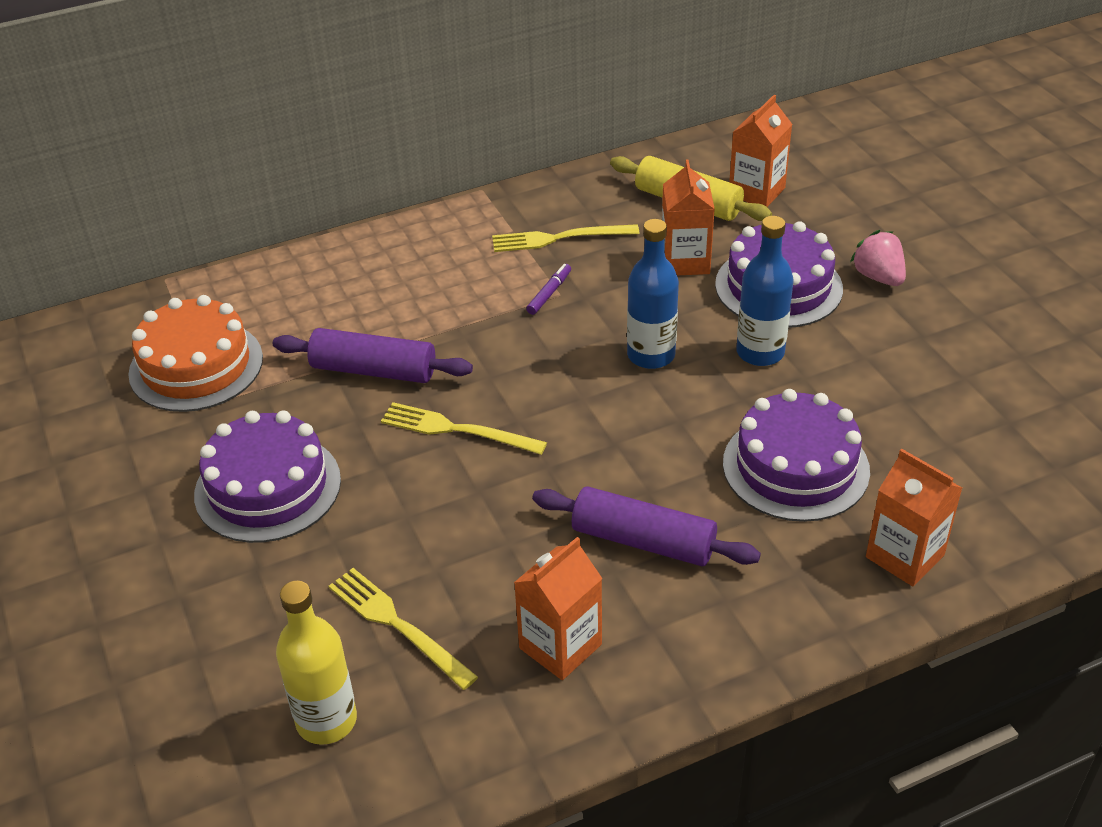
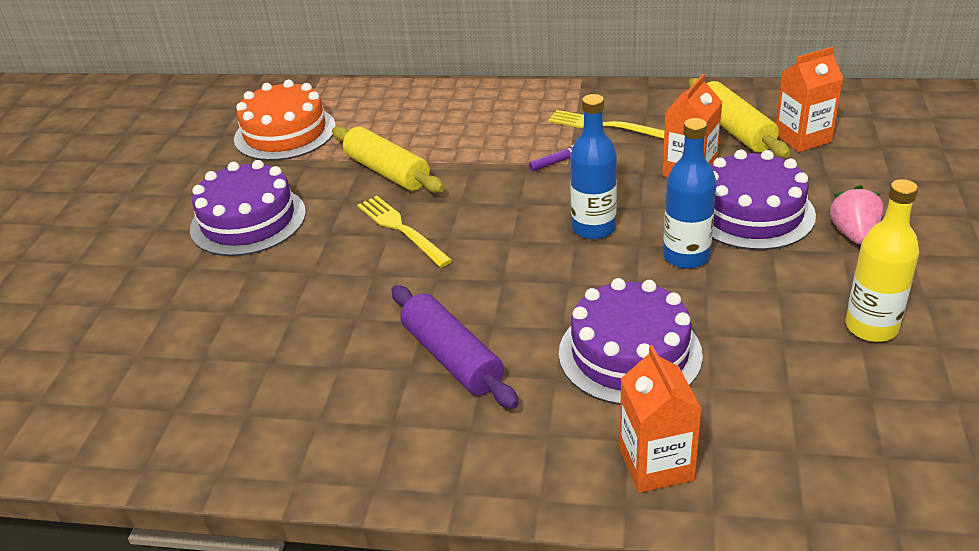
camera: 35 degrees right, 5 degrees down
(326, 720) = (127, 381): yellow bottle -> yellow bottle (871, 327)
(373, 370) = (387, 172): purple rolling pin -> yellow rolling pin
(398, 625) = (231, 341): yellow fork -> none
(560, 646) = (317, 405): orange carton -> none

